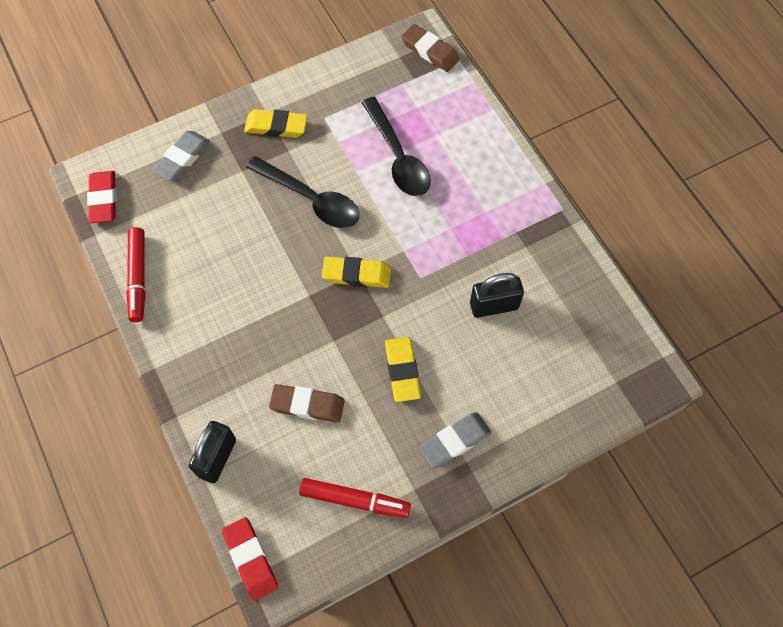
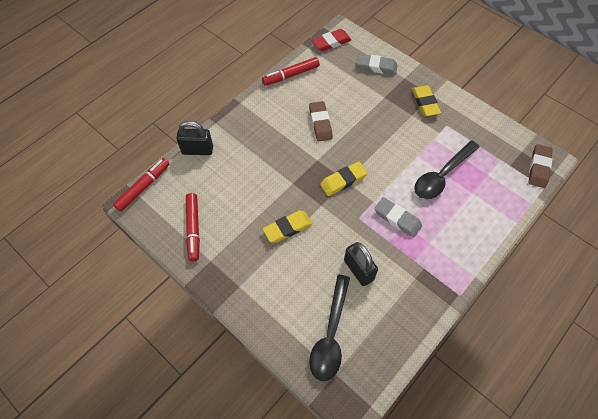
camera: 70 degrees right, 5 degrees down
(250, 559) = (143, 187): red eraser -> red marker
(307, 405) = (245, 183): brown eraser -> brown eraser (320, 123)
(311, 199) = (384, 138): black spoon -> black spoon (330, 335)
(356, 274) = (343, 180): yellow eraser -> yellow eraser turned 75 degrees clockwise
(455, 441) = (250, 275): grey eraser -> grey eraser (397, 219)

